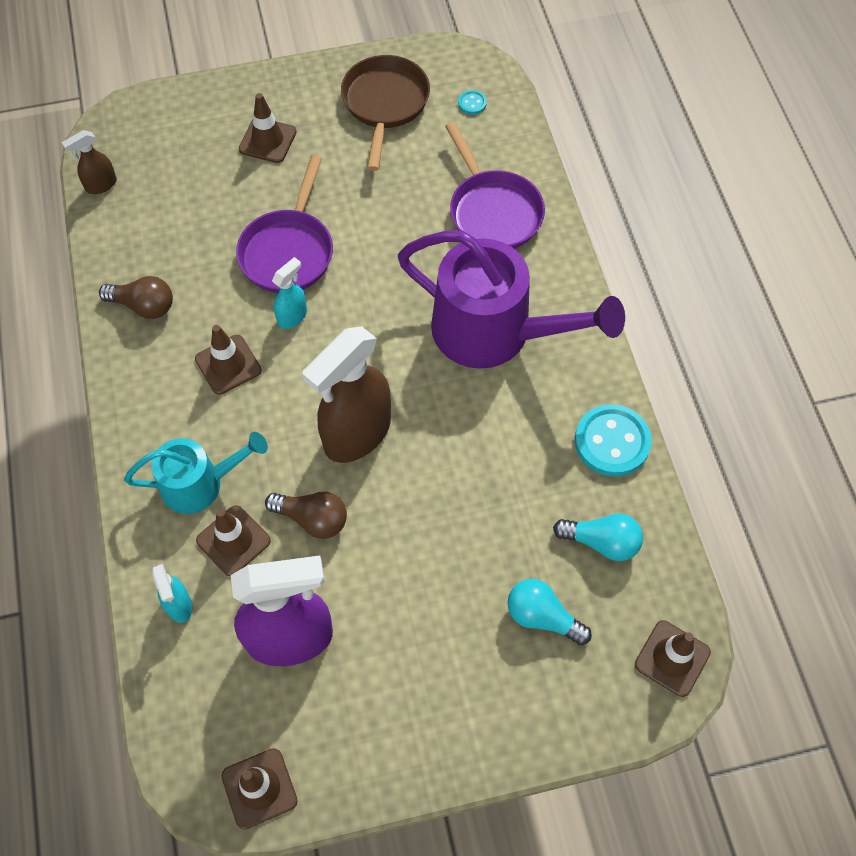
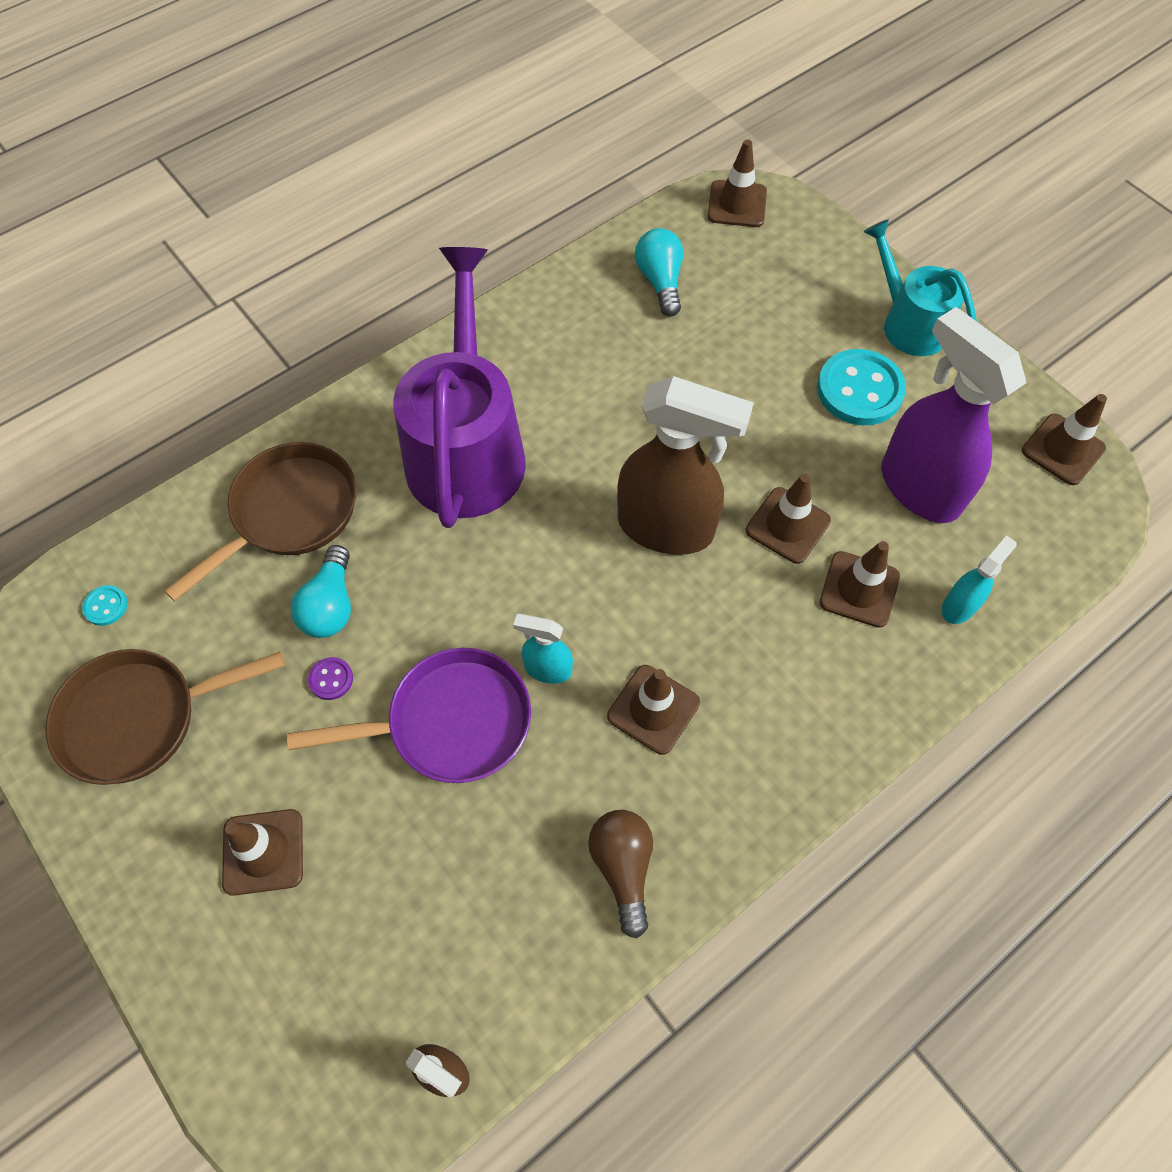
camera: 115 degrees left, 0 degrees up
(200, 483) = (818, 657): turquoise watering can -> turquoise watering can (908, 323)
(312, 519) = (787, 525): brown light bulb -> brown traffic cone
(355, 200) = (331, 679): none -> purple button
(492, 211) = (289, 513): purple pan -> brown pan
(542, 617) = (761, 301): turquoise light bulb -> turquoise light bulb (330, 605)
(612, 442) = (548, 305): turquoise button -> turquoise button (859, 390)

